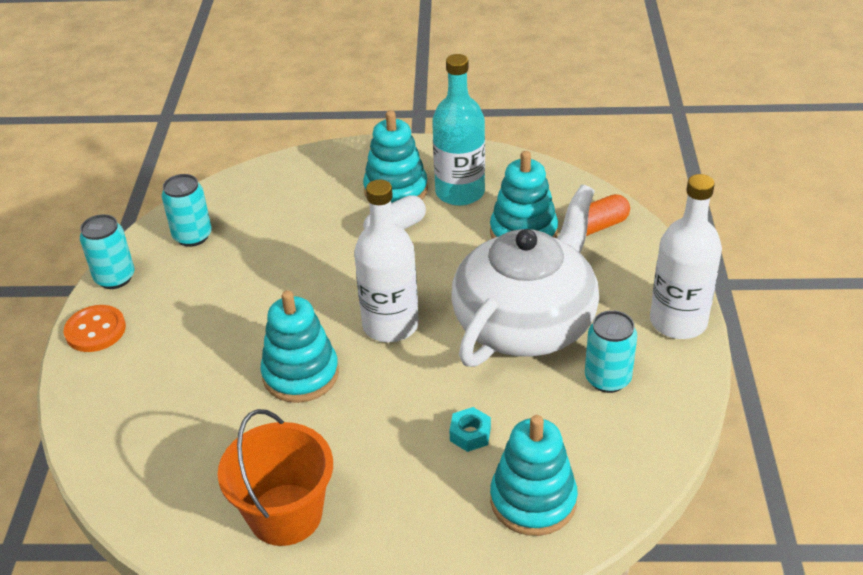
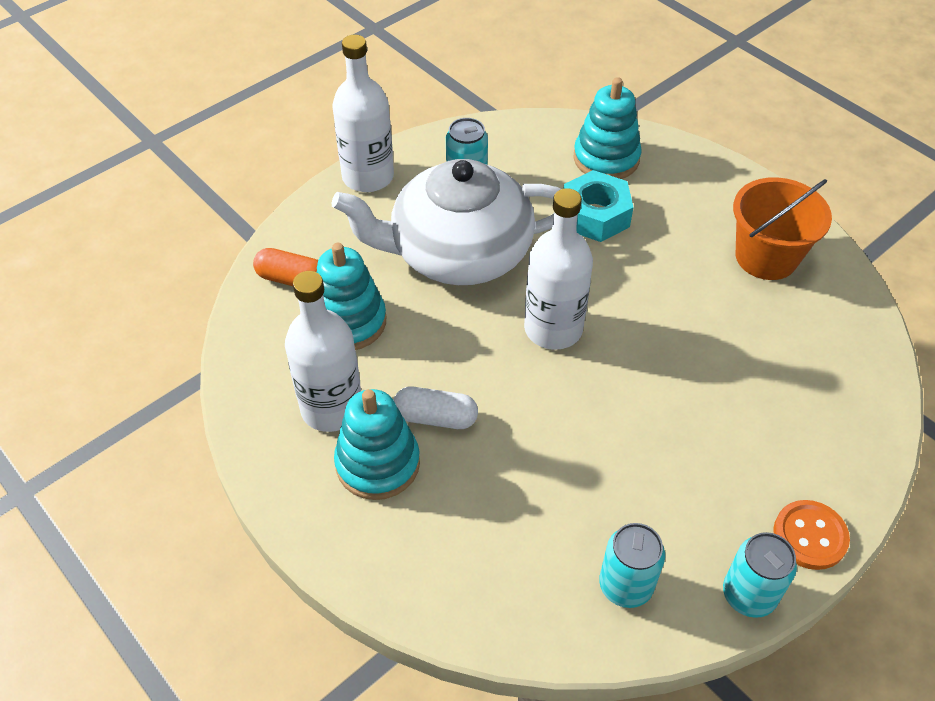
camera: 135 degrees left, 10 degrees up
(301, 374) = (664, 343): turquoise stacking toy -> none
(460, 192) = (331, 408): turquoise bottle -> white bottle
(470, 434) = (595, 215): turquoise nut -> turquoise nut, size x1.93

